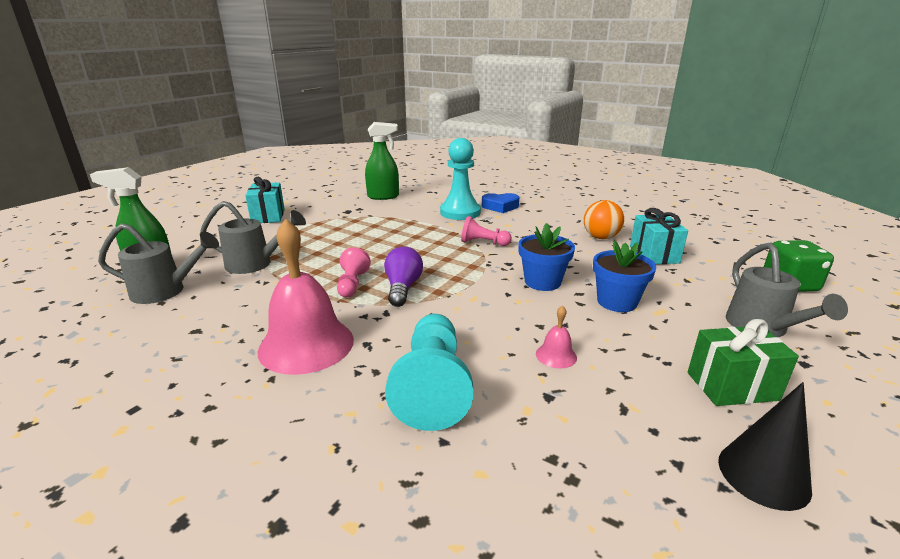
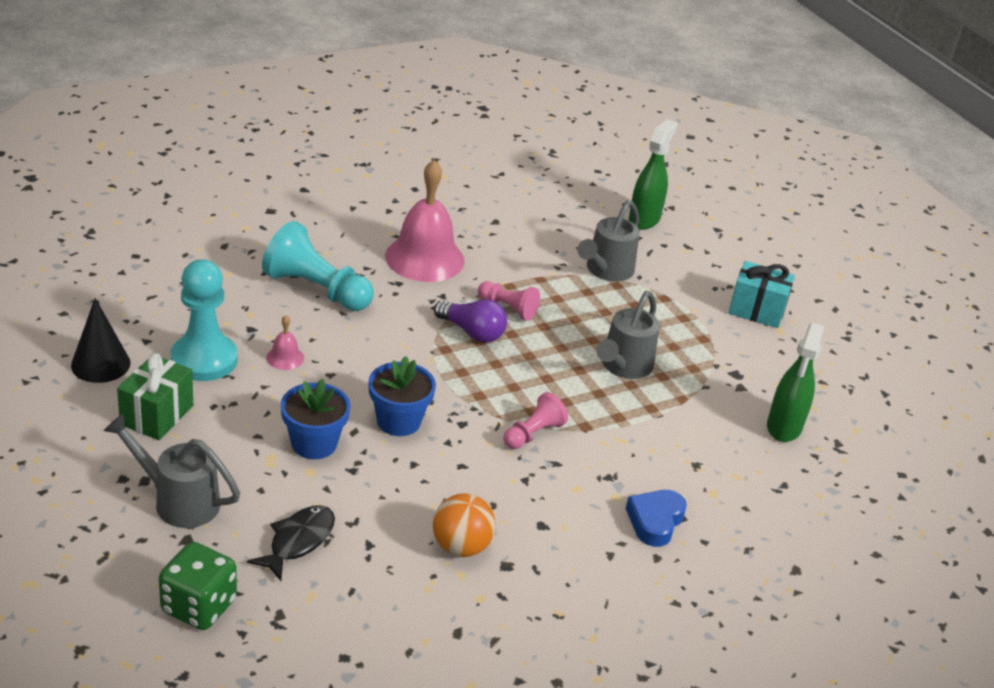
camera: 115 degrees right, 10 degrees up
(165, 291) = (582, 219): grey watering can -> grey watering can (623, 366)
(460, 212) = (658, 468): turquoise pawn -> turquoise pawn (204, 360)
(654, 254) = (371, 556): turquoise gift -> none
(691, 276) = (298, 541): none -> black fish

